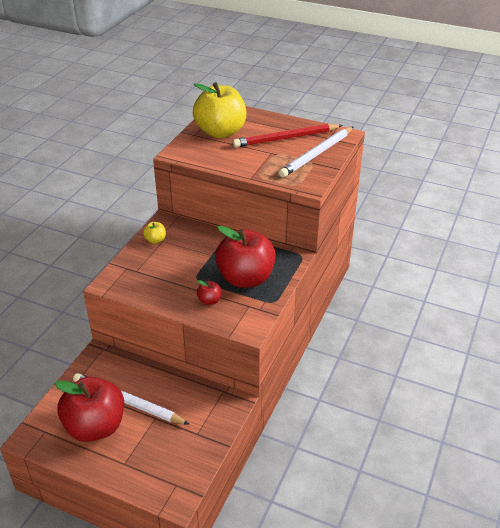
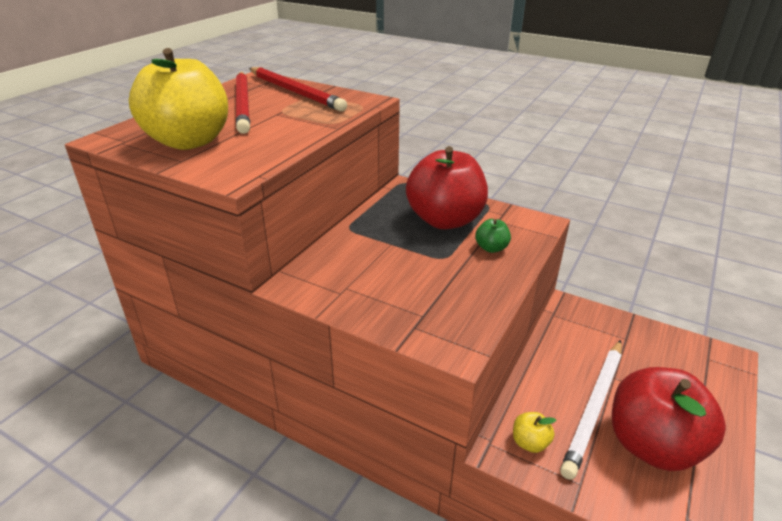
camera: 85 degrees left, 5 degrees down
(155, 240) = (343, 295): yellow apple -> yellow apple (530, 443)
(209, 301) = (491, 248): red apple -> green apple
(317, 154) = (295, 92): white pencil -> red pencil

